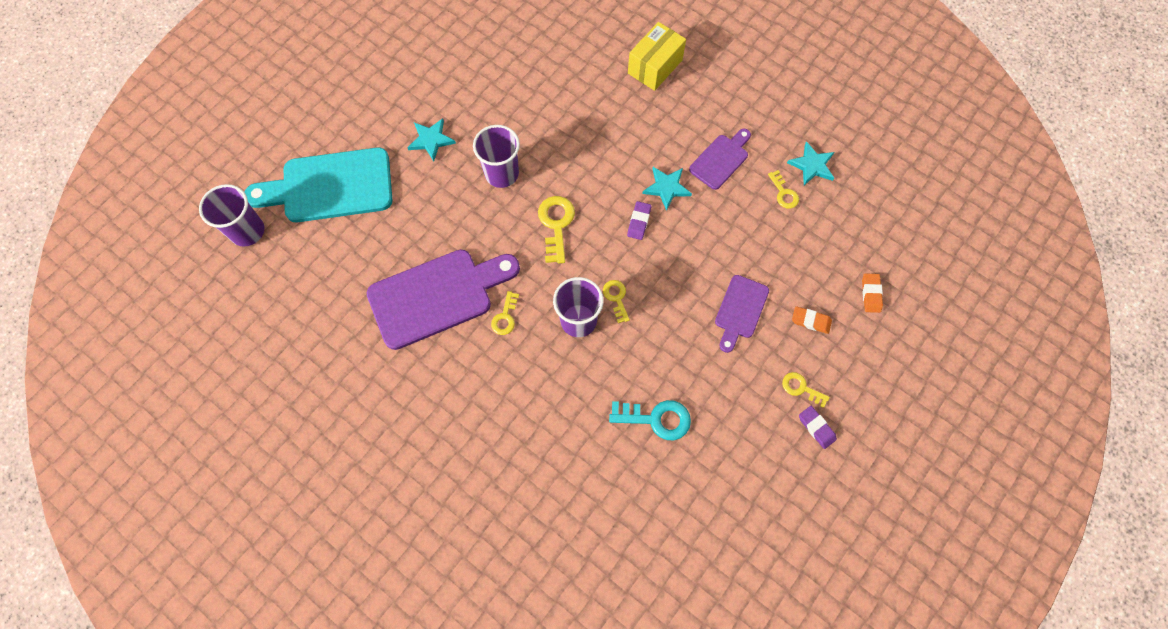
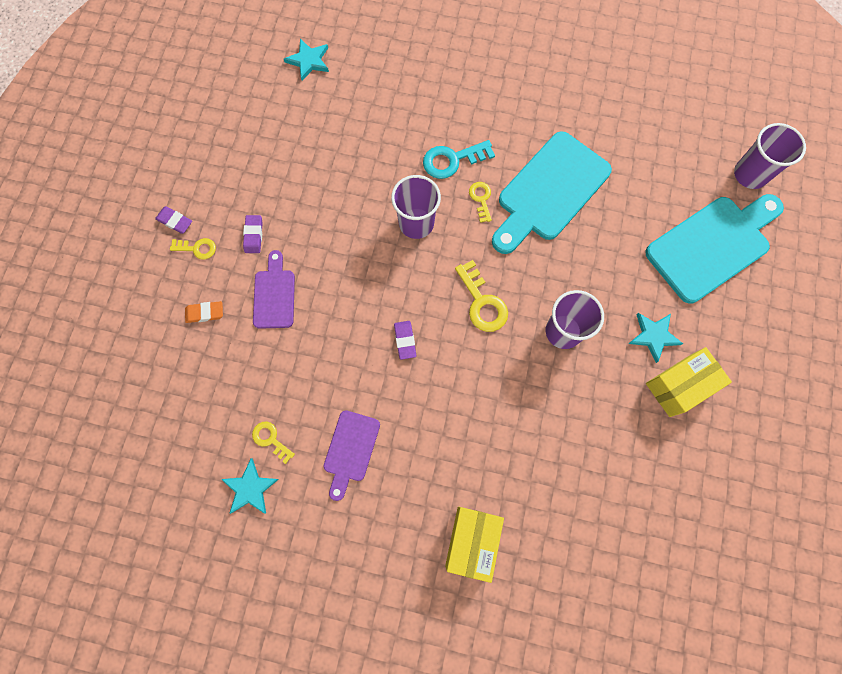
camera: 155 degrees right, 5 degrees up
(437, 99) = (679, 386): none -> yellow box
(437, 296) = (549, 191): purple cutting board -> turquoise cutting board
(616, 298) = (392, 257): yellow key -> none
(656, 419) = (313, 172): turquoise key -> turquoise key (452, 160)
(666, 188) = (393, 390): turquoise star -> turquoise star (308, 61)
(740, 377) = (253, 235): none -> purple eraser
(871, 294) = (153, 365): orange eraser -> none

